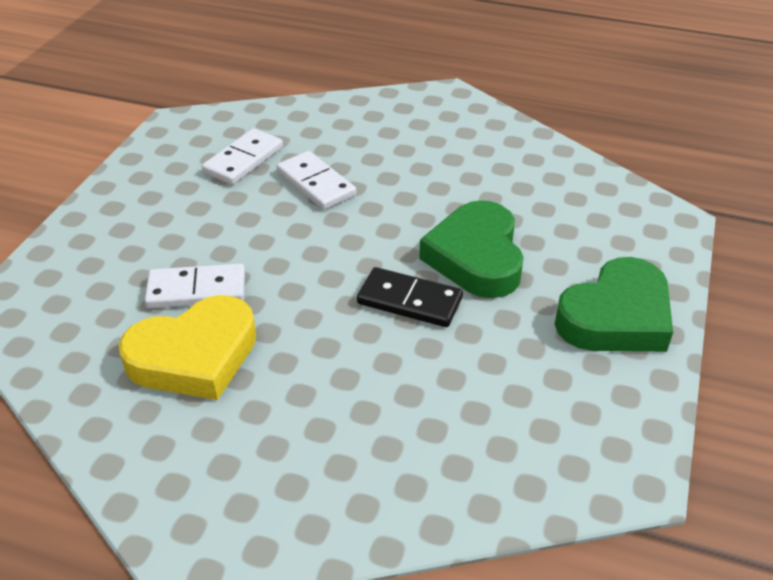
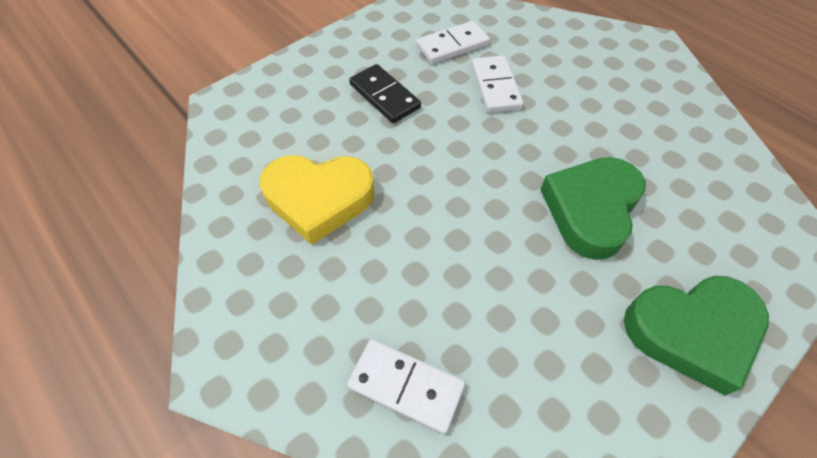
camera: 30 degrees right, 15 degrees up
(196, 290) = (353, 143): white domino -> white domino (406, 386)
(409, 301) = (508, 226): black domino -> black domino (384, 96)

